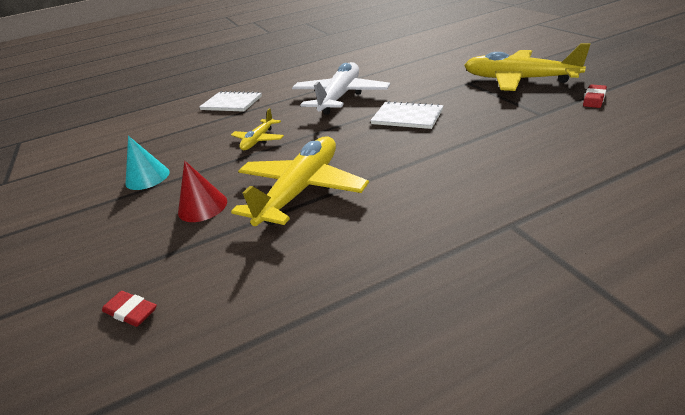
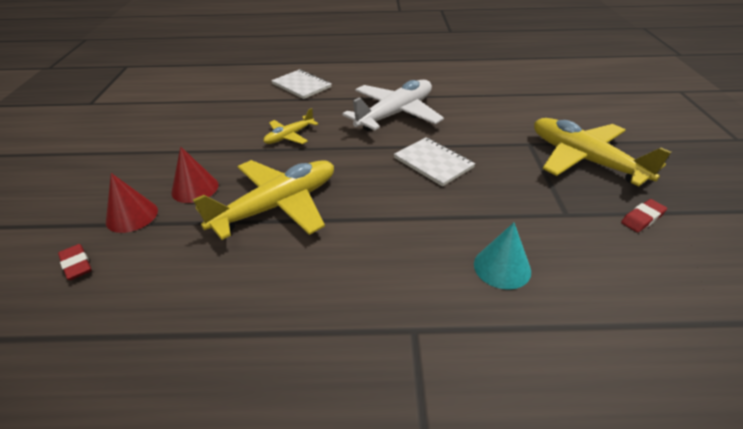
camera: 20 degrees right, 5 degrees up
(147, 177) = (181, 140): turquoise cone -> turquoise cone (502, 267)
(154, 250) = (132, 216): none -> red cone

